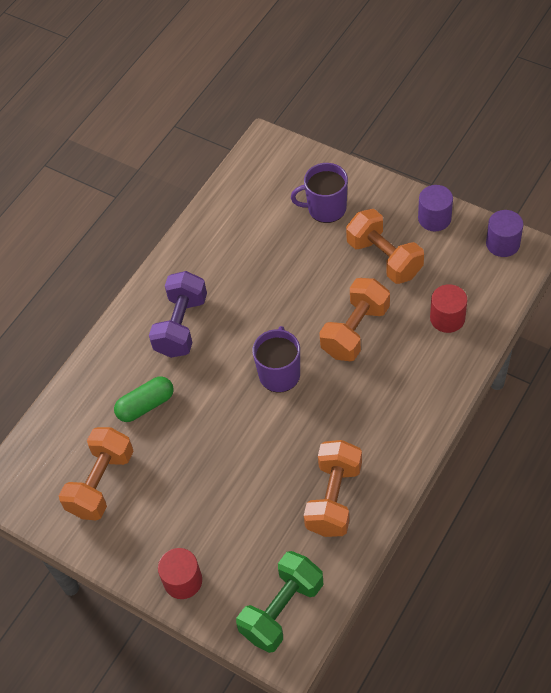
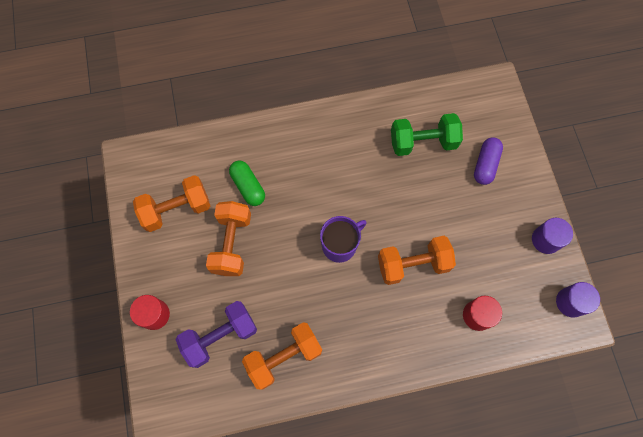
camera: 40 degrees right, 15 degrees up
(146, 405) = (248, 186): green capsule -> green capsule turned 45 degrees clockwise
(181, 326) = (319, 156): purple dumbbell -> purple dumbbell (220, 336)
(282, 609) = (184, 391): green dumbbell -> green dumbbell (423, 142)
(326, 208) = (485, 164): purple mug -> purple capsule
(384, 258) = (484, 235): orange dumbbell -> orange dumbbell (232, 243)

